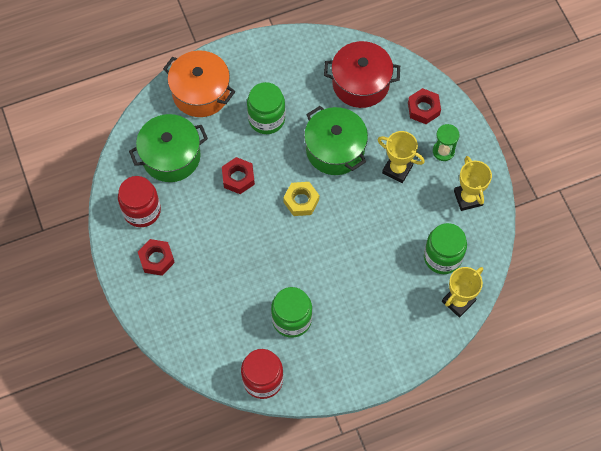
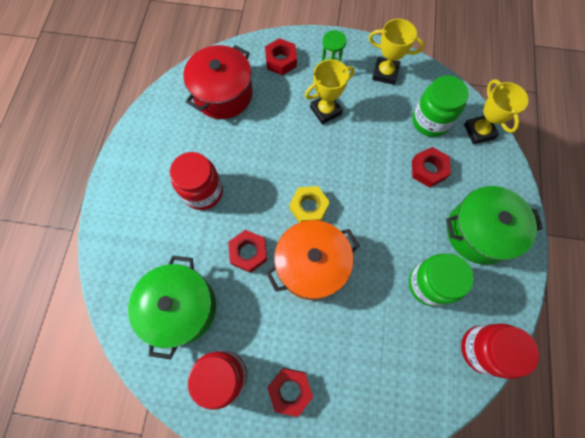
camera: 60 degrees left, 5 degrees up
(201, 93) = (131, 238): orange pot -> orange pot (311, 265)
(266, 119) = (203, 191): green jar -> red jar
(335, 149) = (274, 150): green pot -> green pot (479, 232)
(393, 276) = (428, 170): none -> red nut

